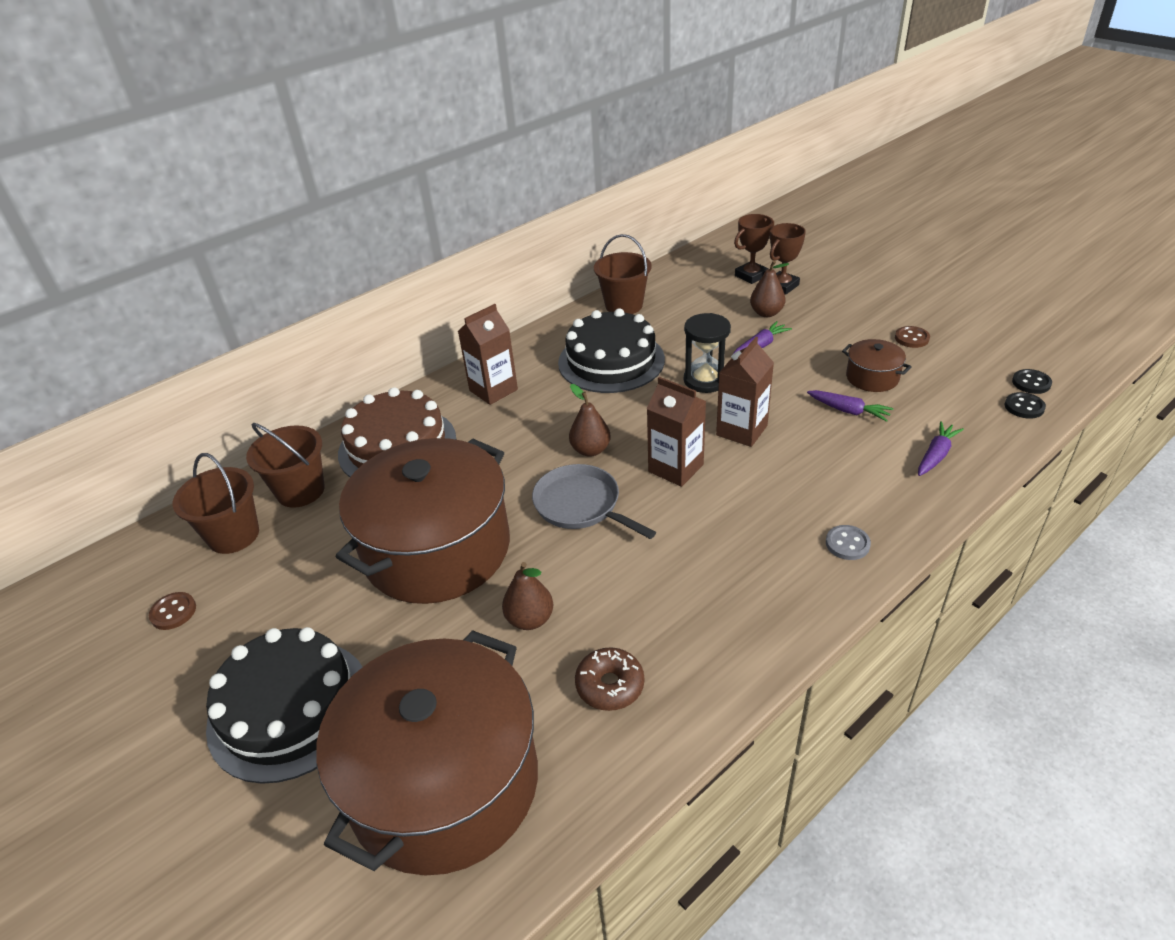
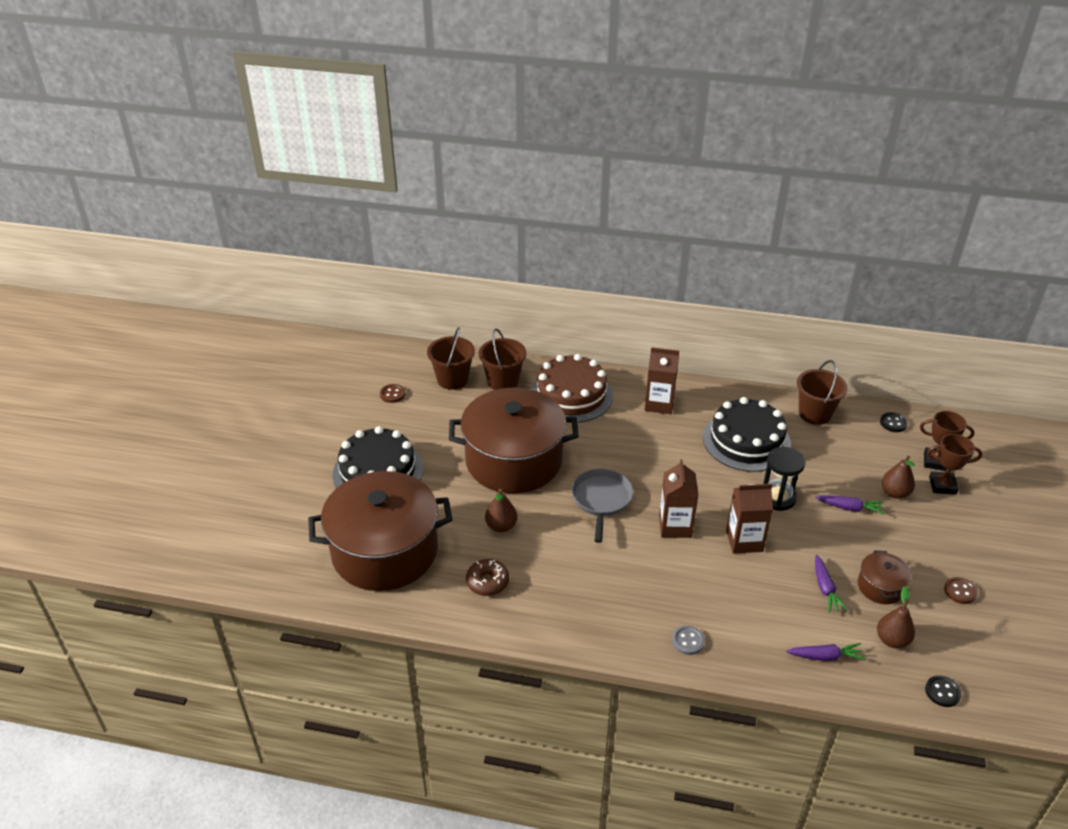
camera: 50 degrees right, 0 degrees up
(590, 450) = (651, 478): brown pear -> brown pear (892, 640)
(1031, 383) = (981, 687): black button -> black button (893, 423)

